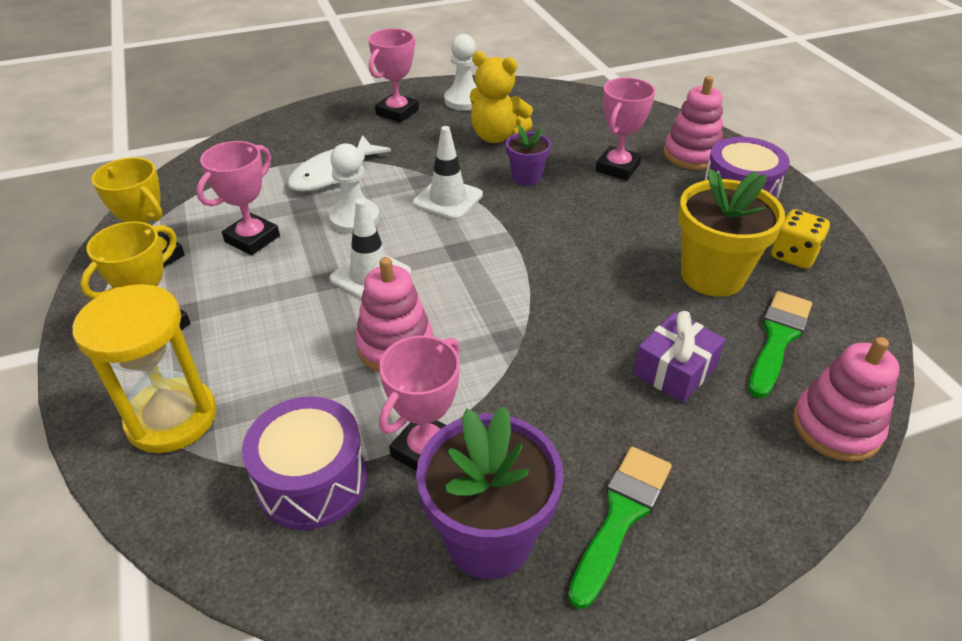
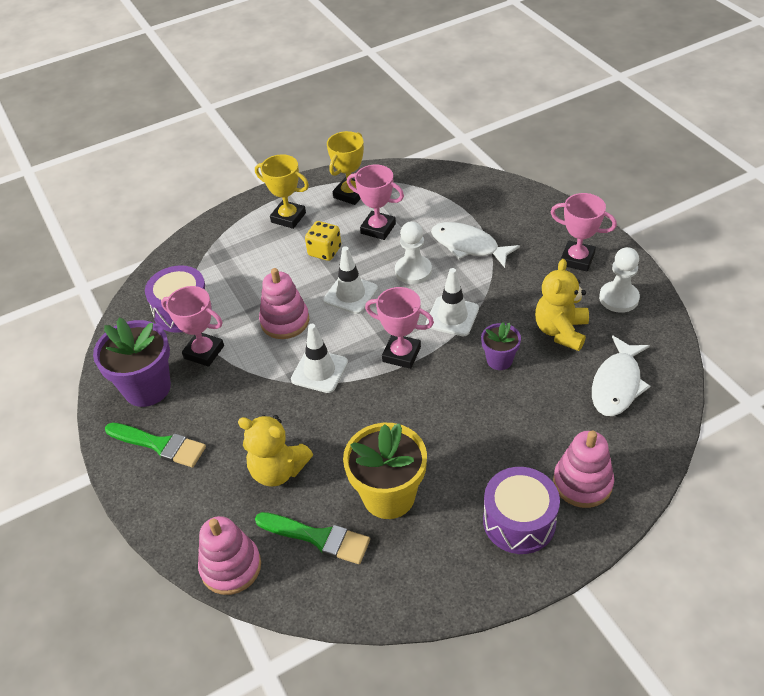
camera: 85 degrees right, 5 degrees up
(172, 418) = (221, 246): yellow hourglass -> none
(505, 317) = (319, 371): none -> white traffic cone
(575, 119) = (617, 384): none -> white fish
(617, 168) = (537, 423): pink trophy -> pink trophy (401, 354)
(674, 370) = (278, 470): purple gift -> yellow teddy bear
(793, 255) = (430, 560): yellow dice -> yellow dice (324, 251)

